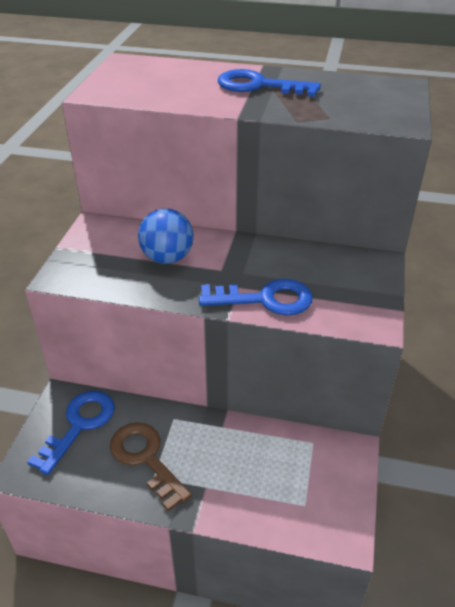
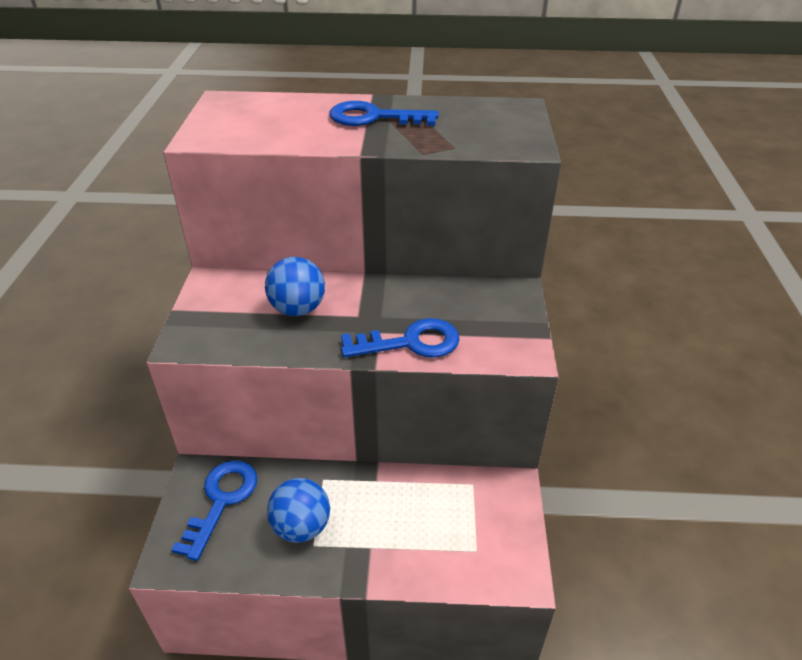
camera: 10 degrees left, 0 degrees up
(146, 458) = (301, 527): brown key -> blue ball

